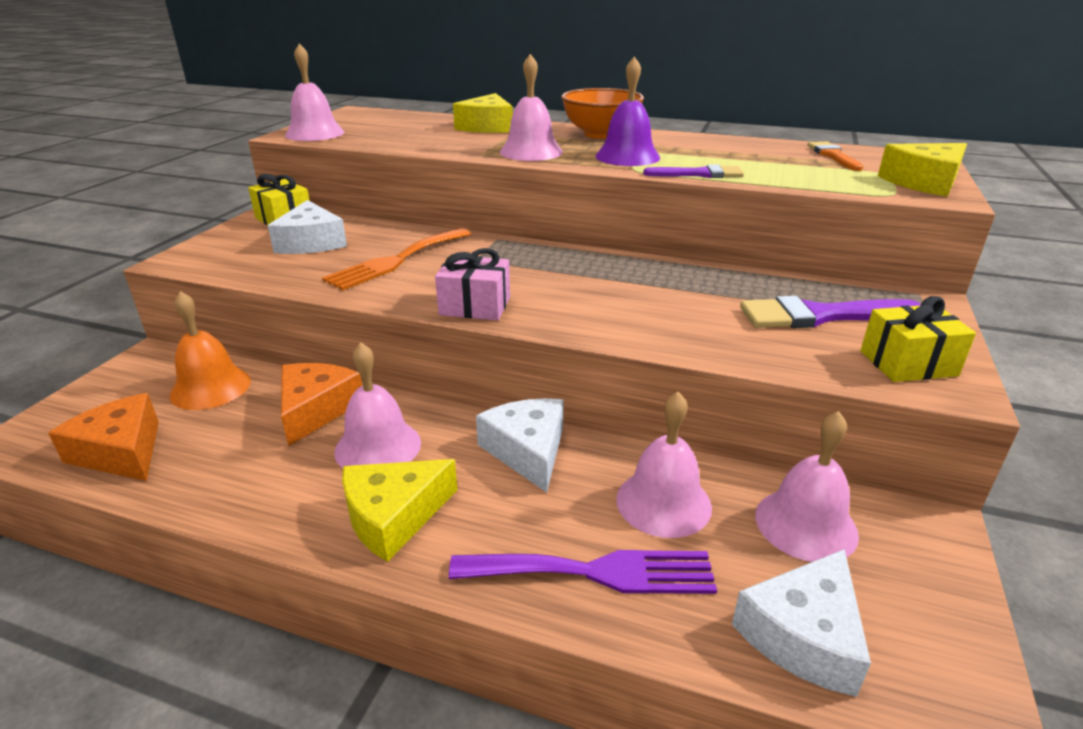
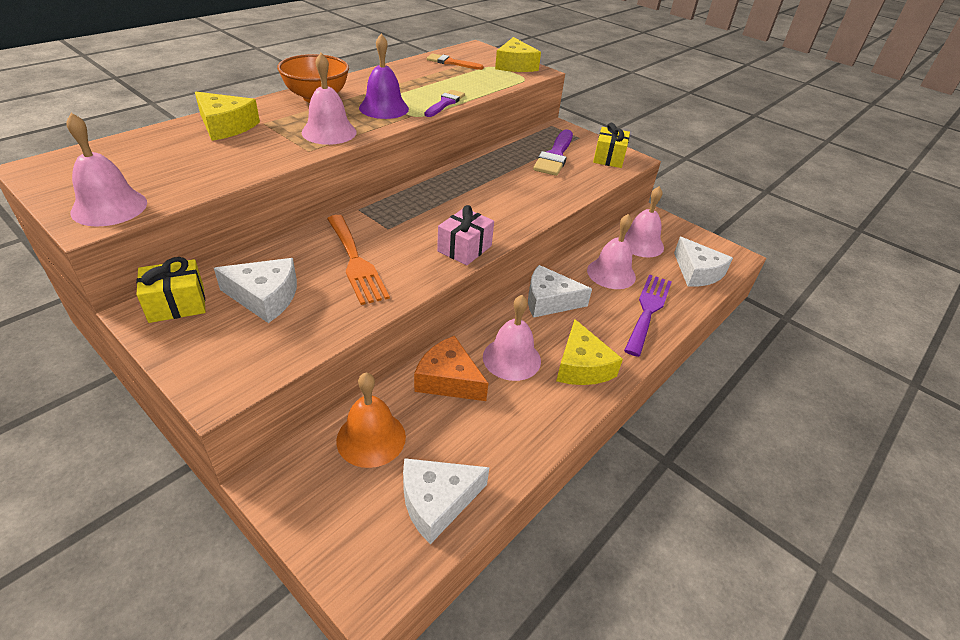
camera: 70 degrees left, 10 degrees up
(121, 451) = (437, 501): orange cheese -> white cheese

